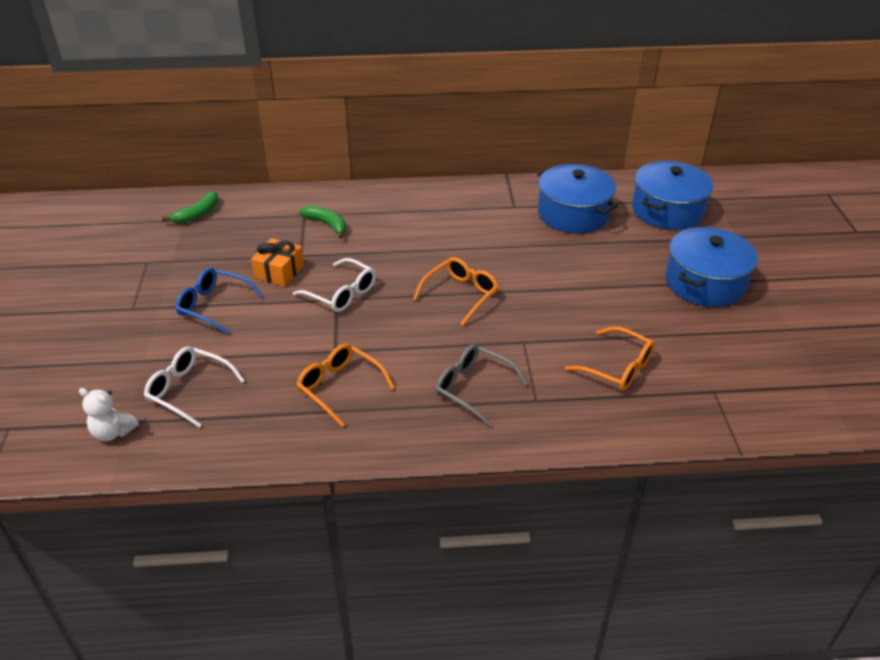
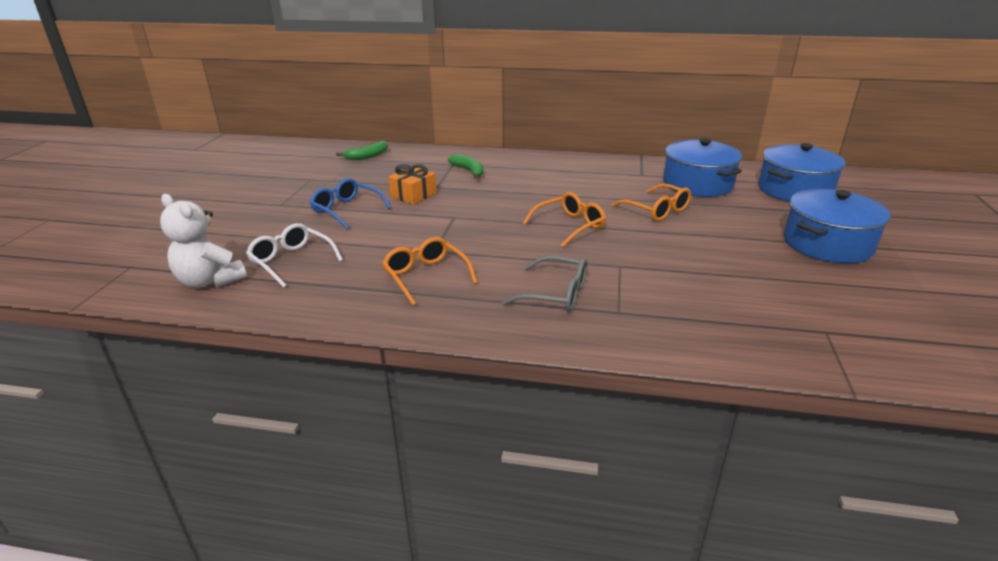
camera: 15 degrees right, 10 degrees down
(113, 432) = (210, 281): white teddy bear -> white teddy bear, size x1.56
(341, 293) = (460, 214): white glasses -> none
(473, 388) = (555, 294): grey glasses -> grey glasses turned 150 degrees clockwise
(617, 367) = (715, 297): orange glasses -> orange glasses (656, 210)

